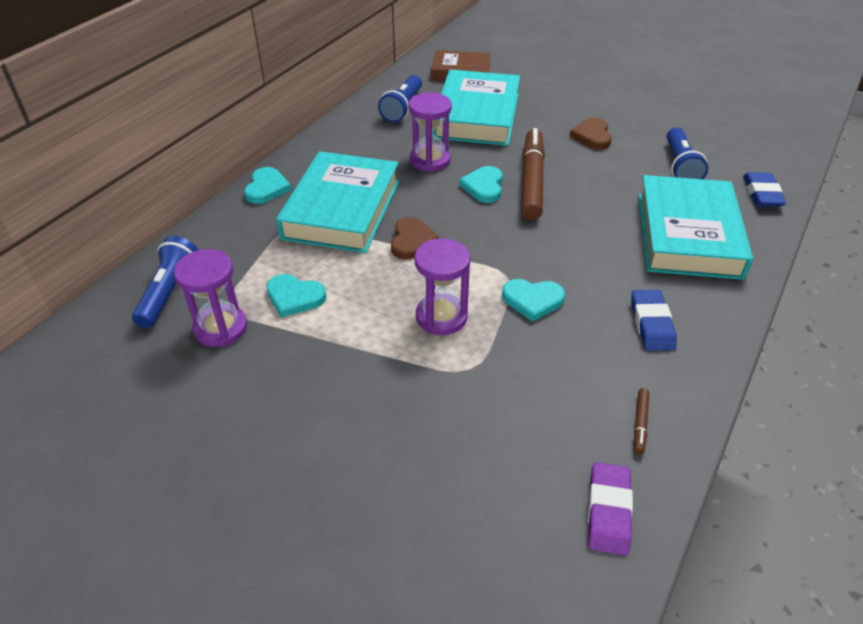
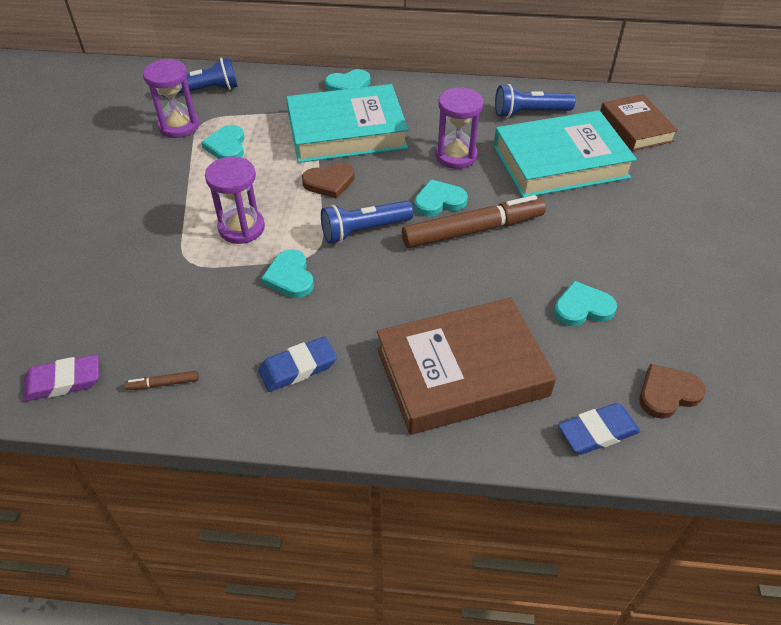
camera: 65 degrees right, 5 degrees up
(592, 136) = (596, 255): brown heart -> brown heart (667, 393)
(643, 160) = (582, 307): none -> turquoise heart
(680, 166) = (596, 342): blue flashlight -> blue flashlight (364, 230)
(688, 235) = (462, 372): turquoise book -> brown book

